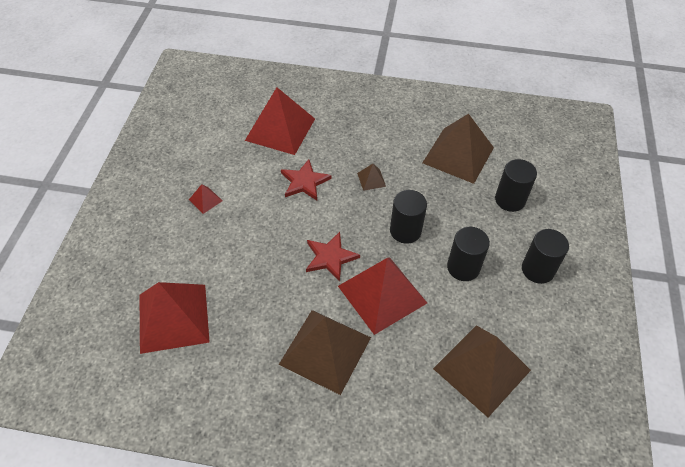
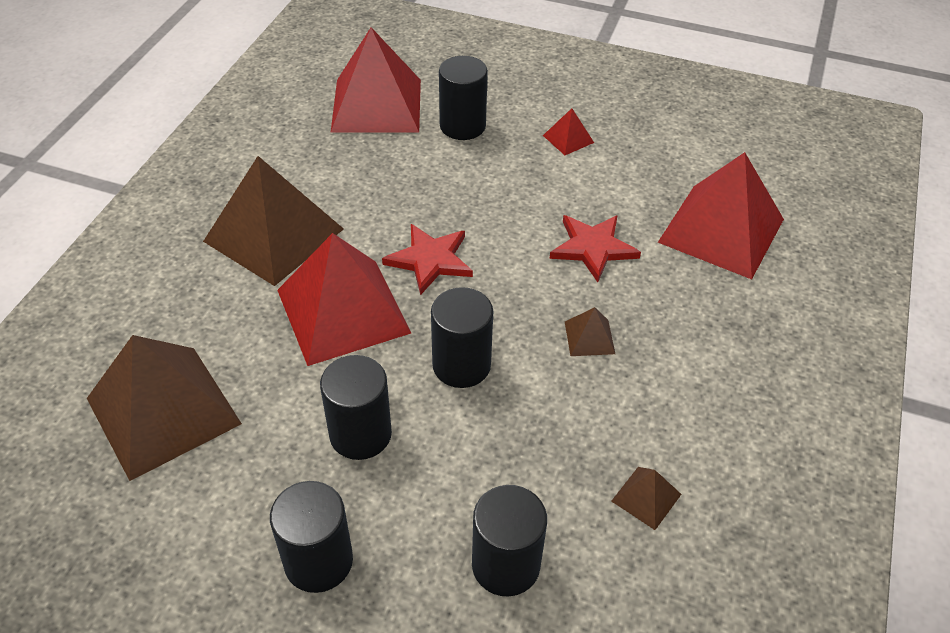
camera: 100 degrees right, 5 degrees down
(196, 259) = (462, 126): none -> black cylinder
(458, 155) = (646, 497): brown pyramid -> brown pyramid, size x0.42

